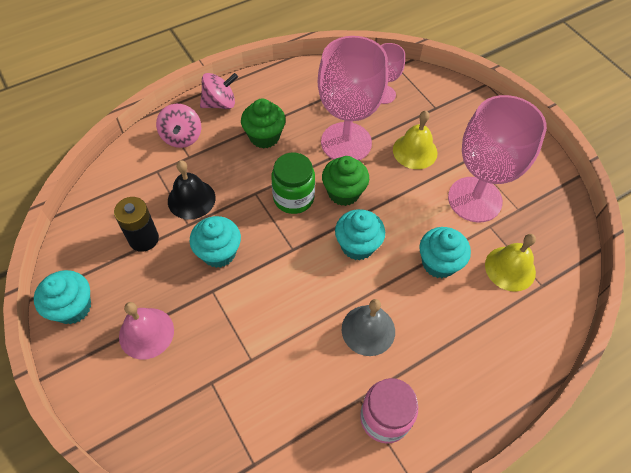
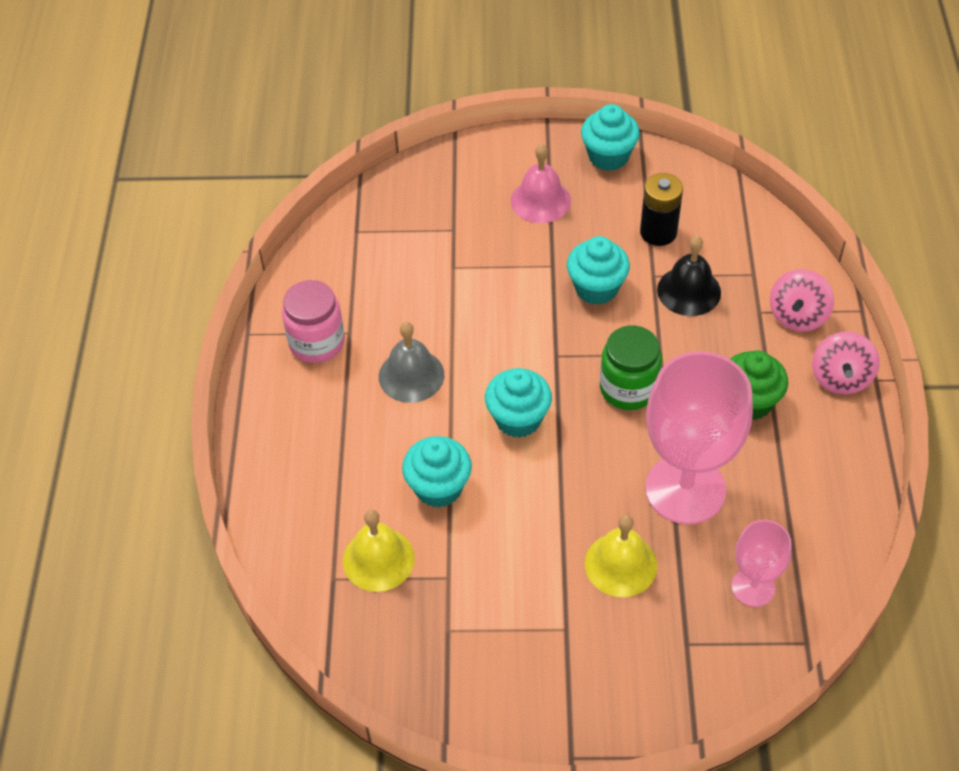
camera: 125 degrees right, 5 degrees down
(182, 137) = (797, 316): pink spinning top -> pink spinning top turned 90 degrees counterclockwise
(343, 193) = (603, 444): green cupcake -> none
(474, 199) = (497, 587): pink goblet -> none

